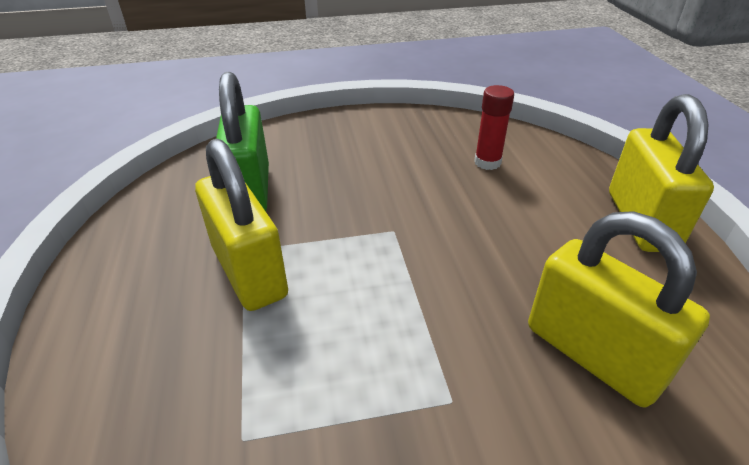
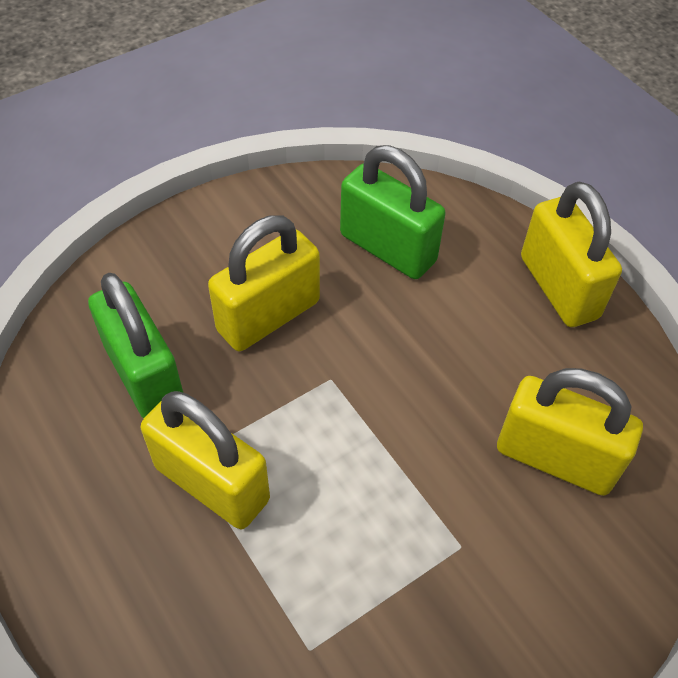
camera: 25 degrees left, 15 degrees up
(366, 180) = (268, 316): none -> yellow padlock
(487, 162) = (387, 248): red glue stick -> green padlock

